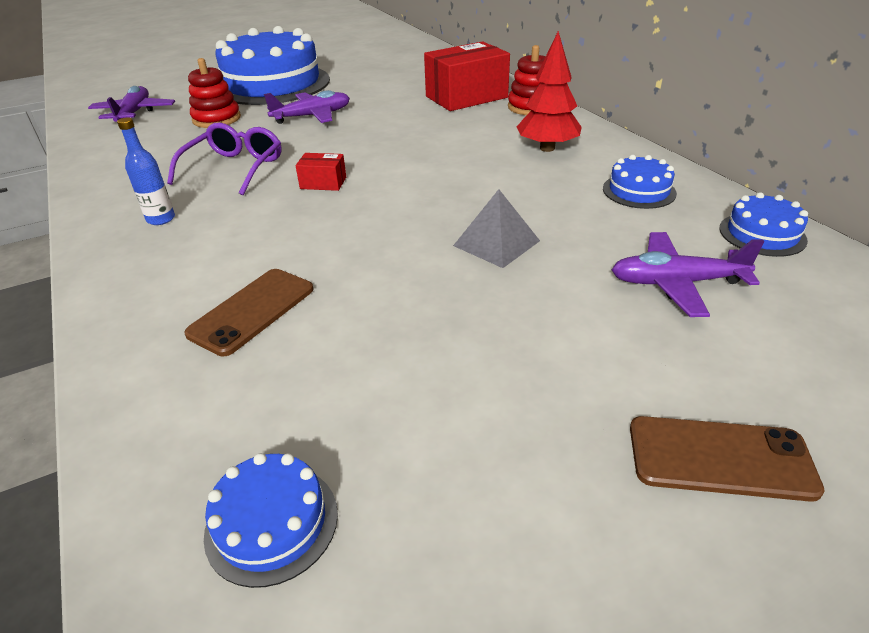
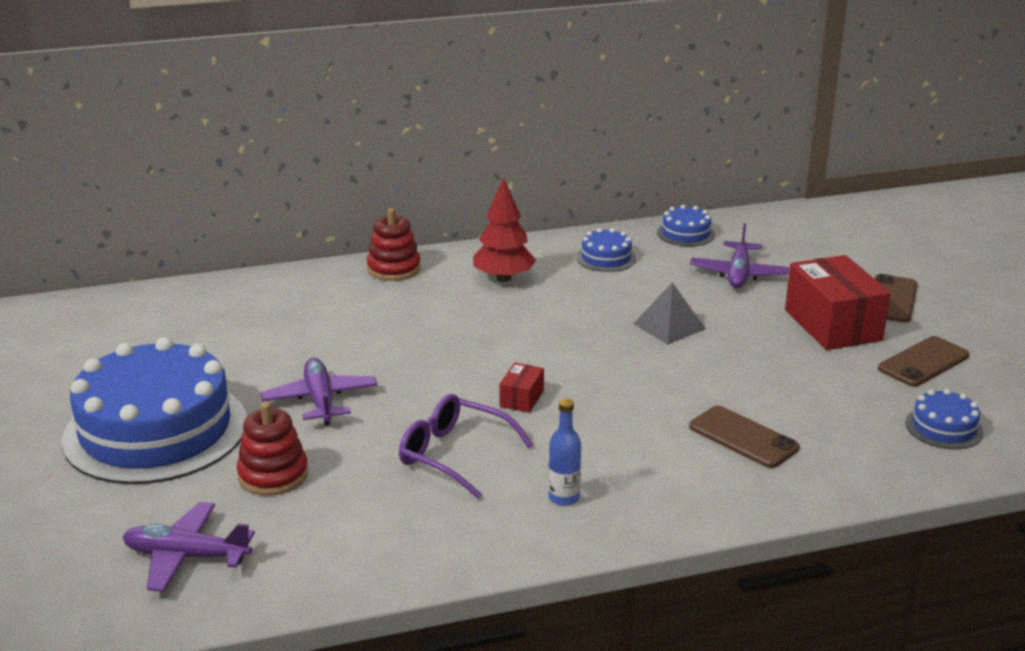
camera: 80 degrees left, 10 degrees down
(466, 97) = (334, 298): red box -> red box (833, 325)
(492, 501) = (923, 362): none -> brown phone

